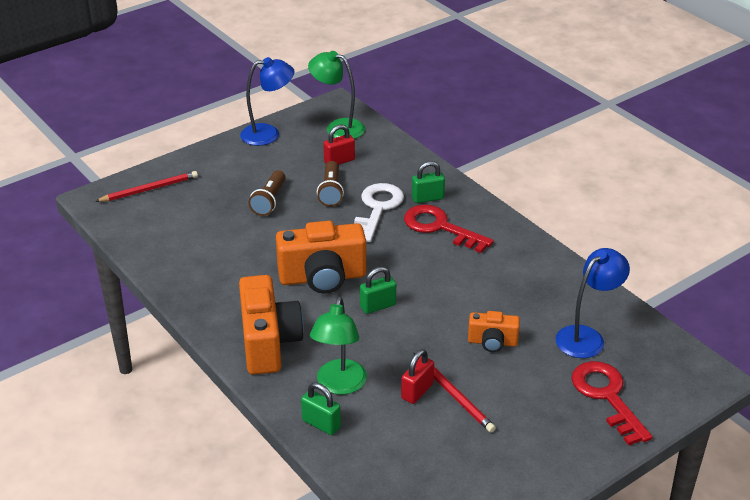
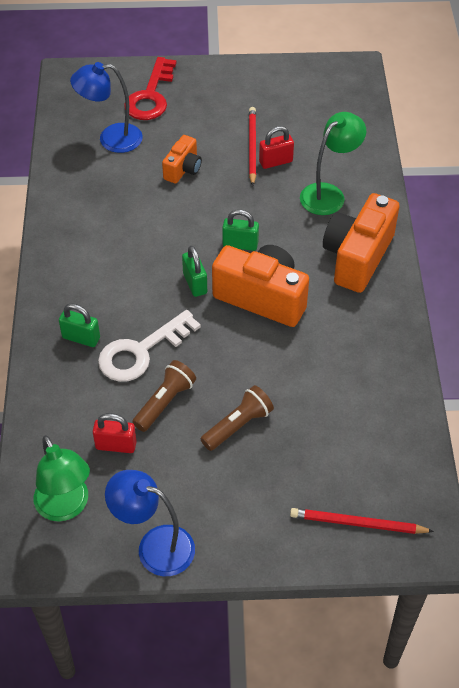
camera: 145 degrees left, 15 degrees up
(321, 424) = (365, 172): green padlock -> green padlock (195, 283)
(440, 227) = (107, 296): red key -> none
(492, 342) = (183, 169): orange camera -> orange camera turned 75 degrees clockwise

